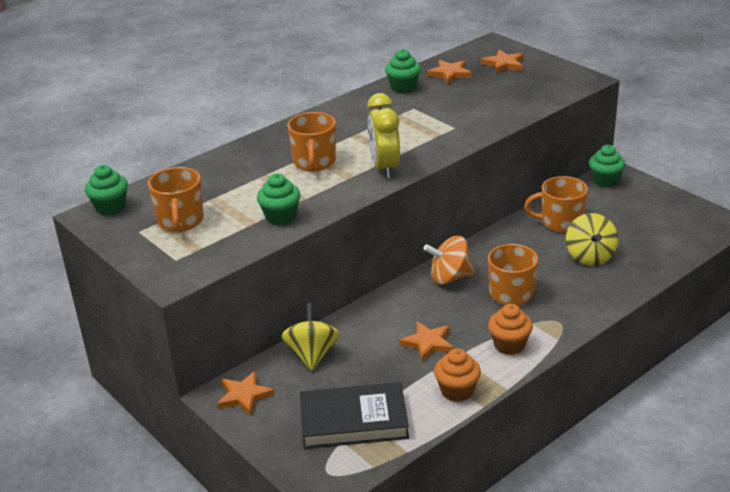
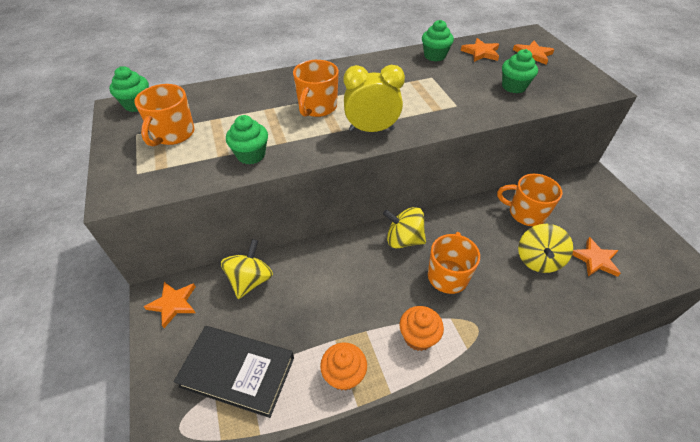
camera: 20 degrees right, 15 degrees up
(384, 168) = (371, 130): yellow clock -> yellow clock turned 75 degrees clockwise
(428, 343) = (348, 305): orange star -> orange star (595, 259)
(450, 277) = (403, 239): orange spinning top -> yellow spinning top
(605, 181) = (584, 182): green cupcake -> green cupcake (513, 87)

